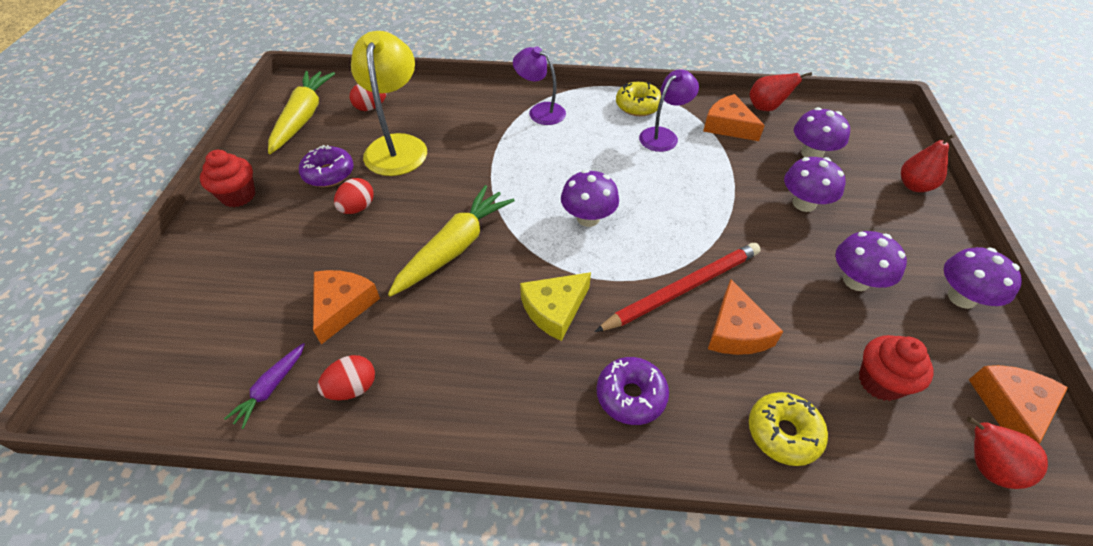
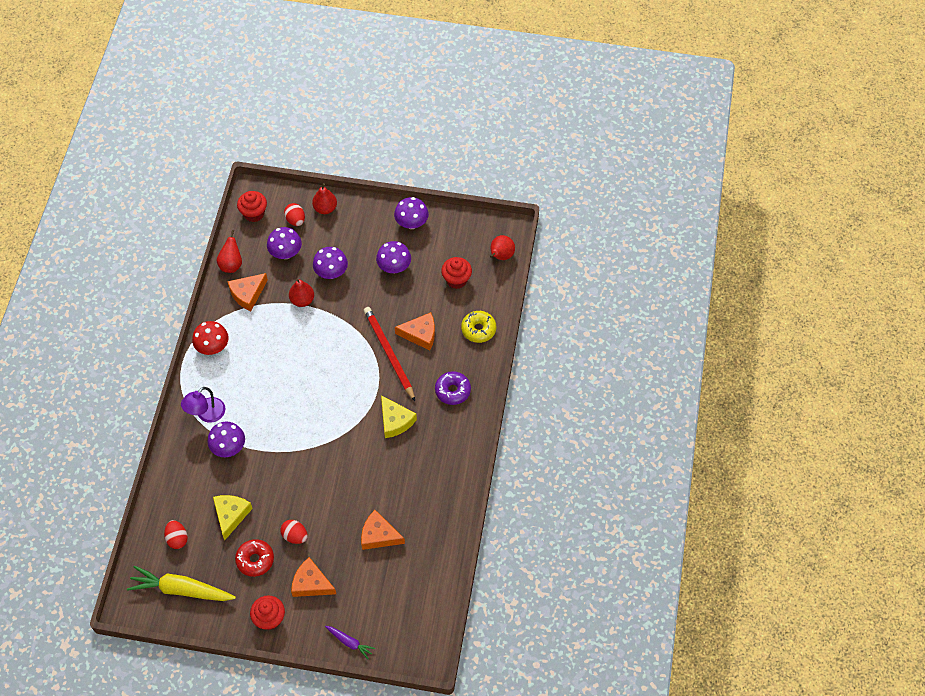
camera: 85 degrees left, 10 degrees up
(271, 388) = (430, 565): purple carrot -> purple carrot (350, 642)
(329, 173) = (255, 560): purple donut -> red donut
(352, 388) = (434, 523): red egg -> red egg (295, 220)
(397, 146) = (231, 515): yellow lamp -> yellow cheese
(454, 248) = (340, 474): yellow carrot -> none
(588, 218) = (326, 395): purple mushroom -> purple mushroom (228, 447)
(638, 106) = (213, 347): yellow donut -> red mushroom
(663, 135) = (251, 337): purple lamp -> none
(741, 177) = (302, 300): none -> red pear
(857, 118) = (254, 213): none -> red cupcake
(1011, 407) = (474, 232): orange cheese -> orange cheese (311, 583)

